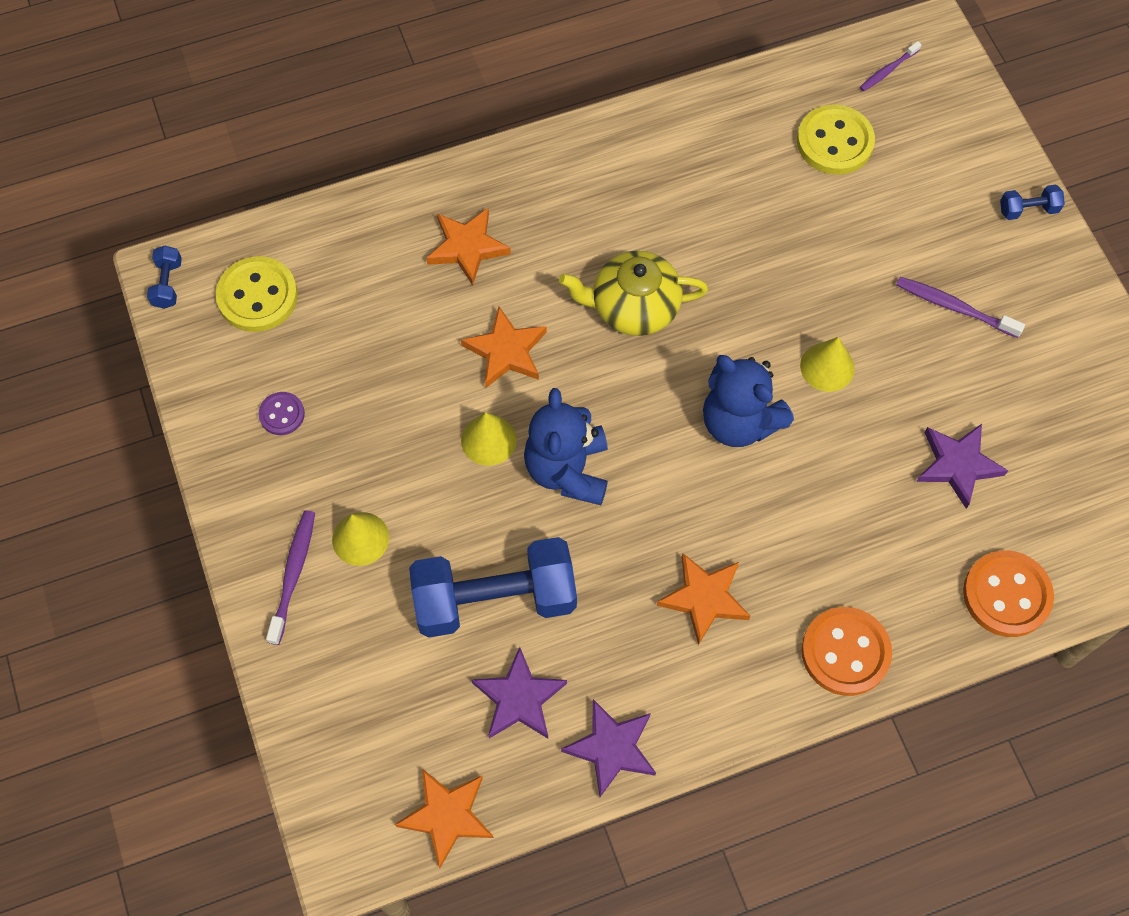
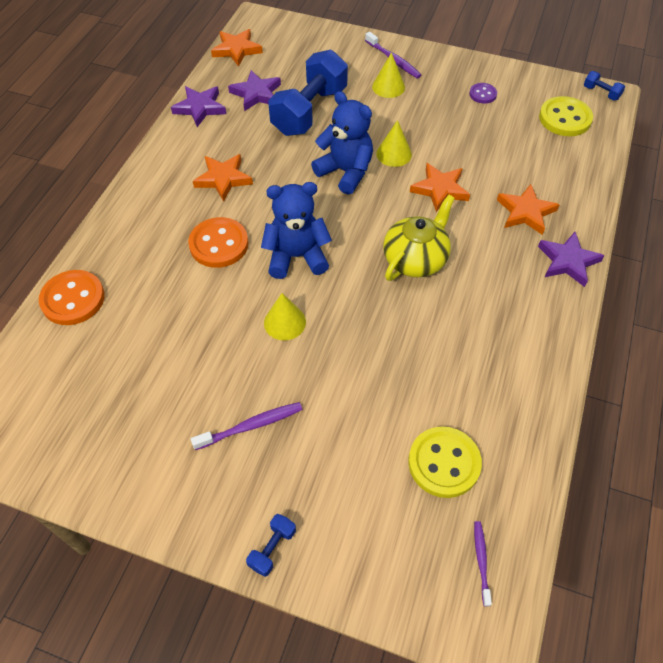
camera: 130 degrees right, 10 degrees down
(845, 652) = (134, 211): orange button -> orange button (219, 244)
(957, 465) = (159, 337): purple star -> purple star (568, 261)

